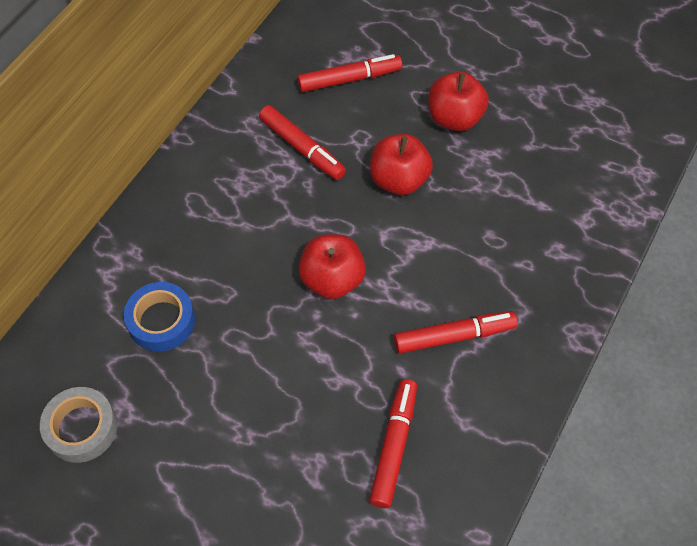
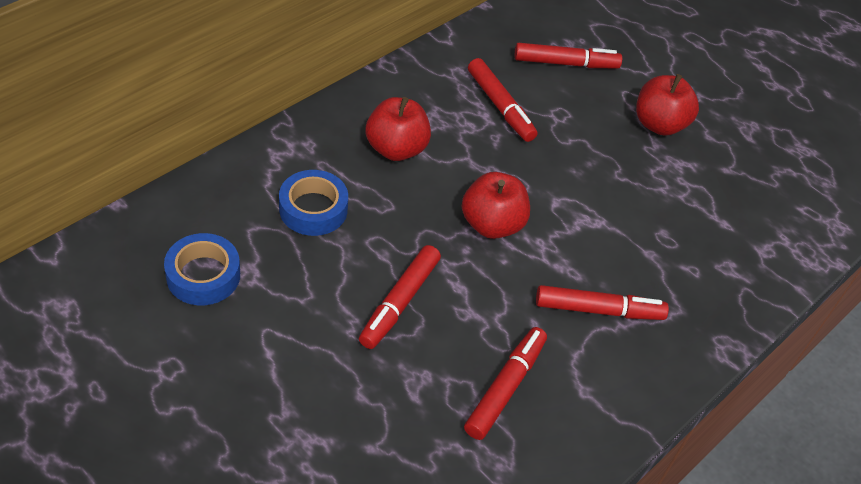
camera: 10 degrees right, 10 degrees down
(81, 428) = (203, 275): grey tape -> blue tape
(273, 391) = (400, 302): none -> red marker
(399, 180) = (586, 160): red apple -> red apple (396, 149)

